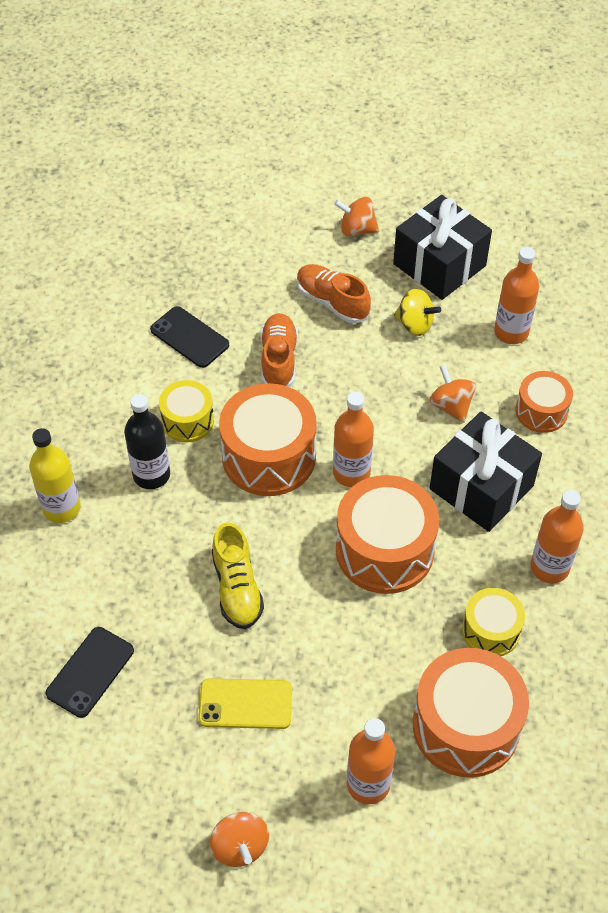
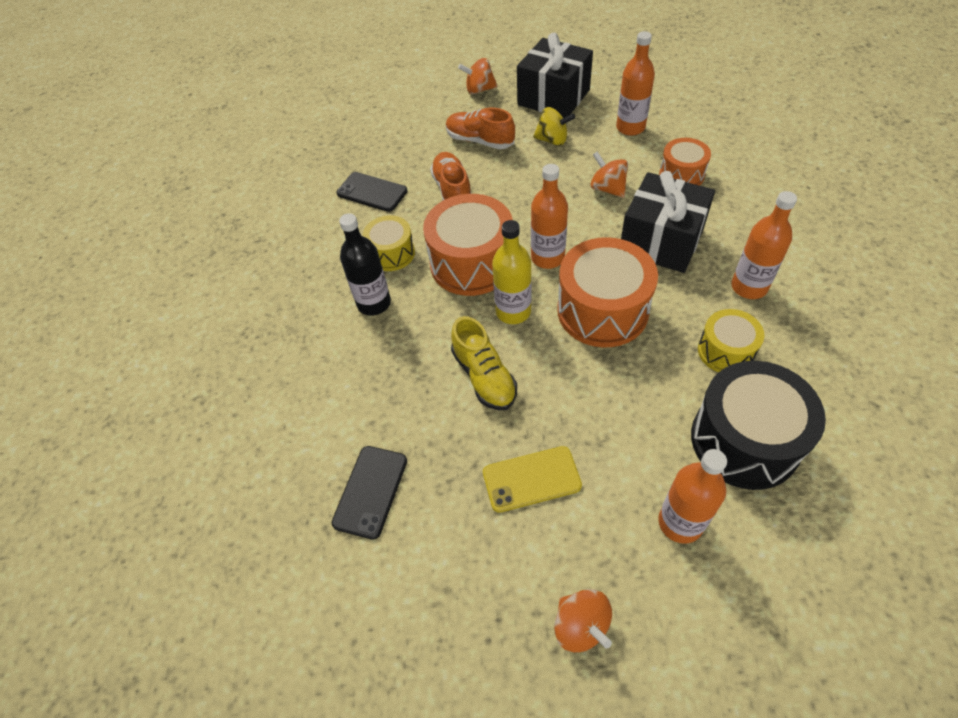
camera: 10 degrees left, 0 degrees up
(61, 508) = (300, 351): yellow bottle -> yellow bottle (513, 311)
(466, 726) = (744, 440): orange drum -> black drum

